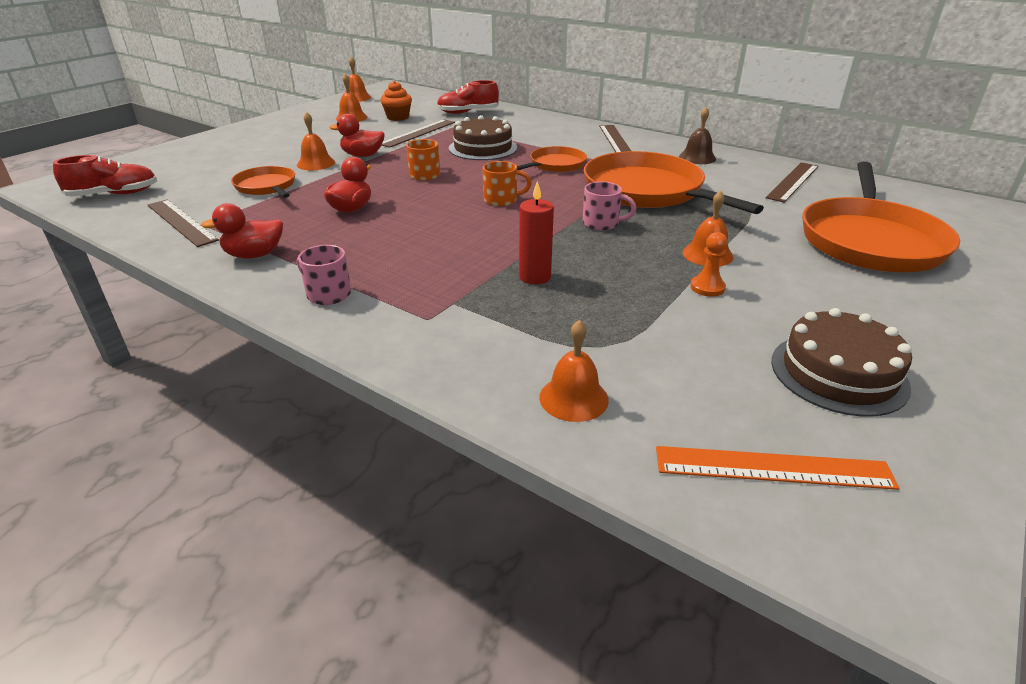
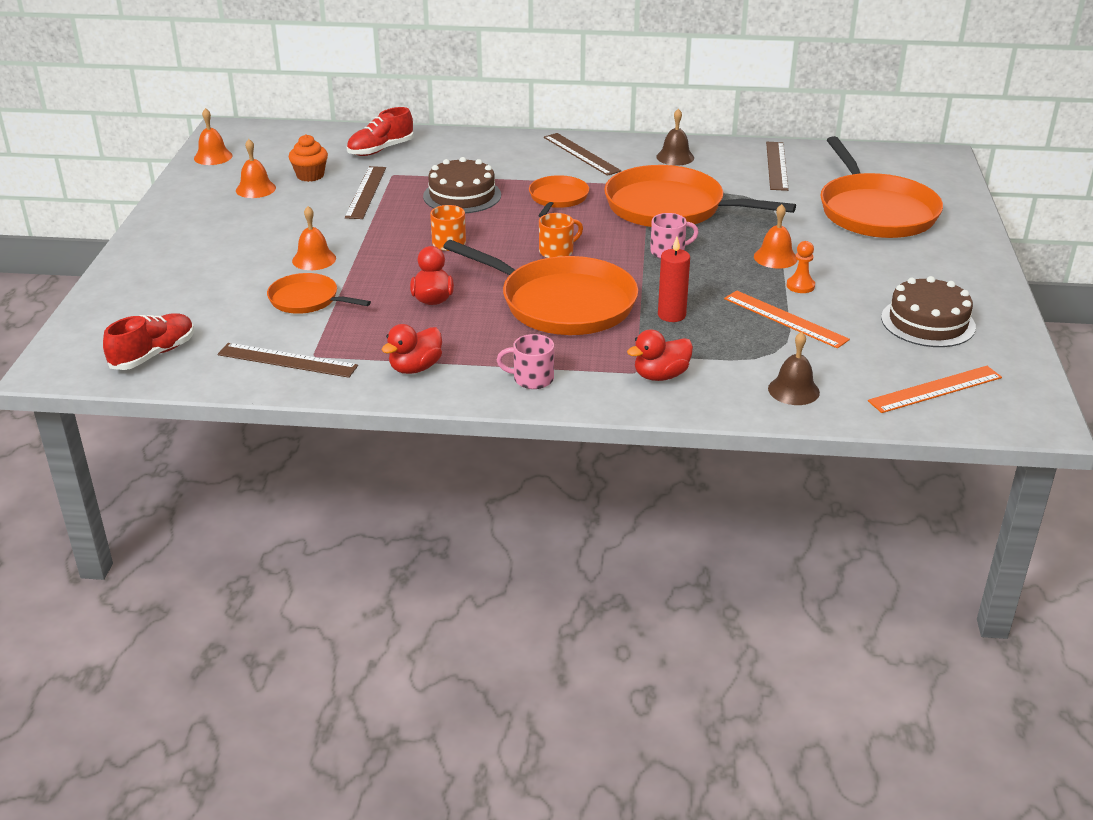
camera: 30 degrees left, 0 degrees up
(362, 155) = (349, 236): red duck -> red duck (660, 376)
(448, 239) = (562, 303): none -> orange pan
(573, 398) = (793, 390): orange bell -> brown bell
(653, 315) = (785, 319): none -> orange ruler

